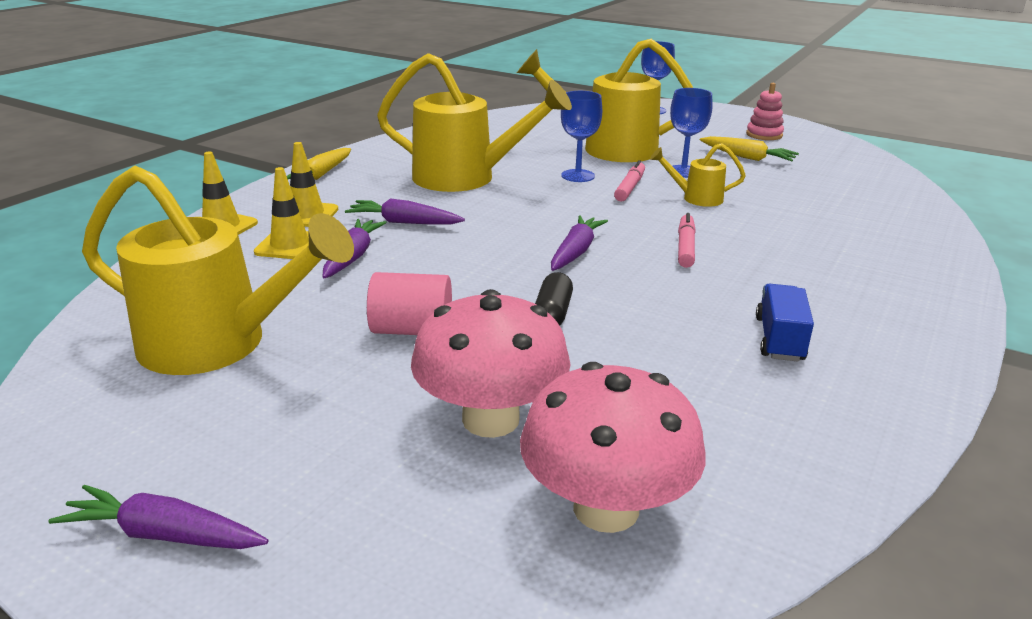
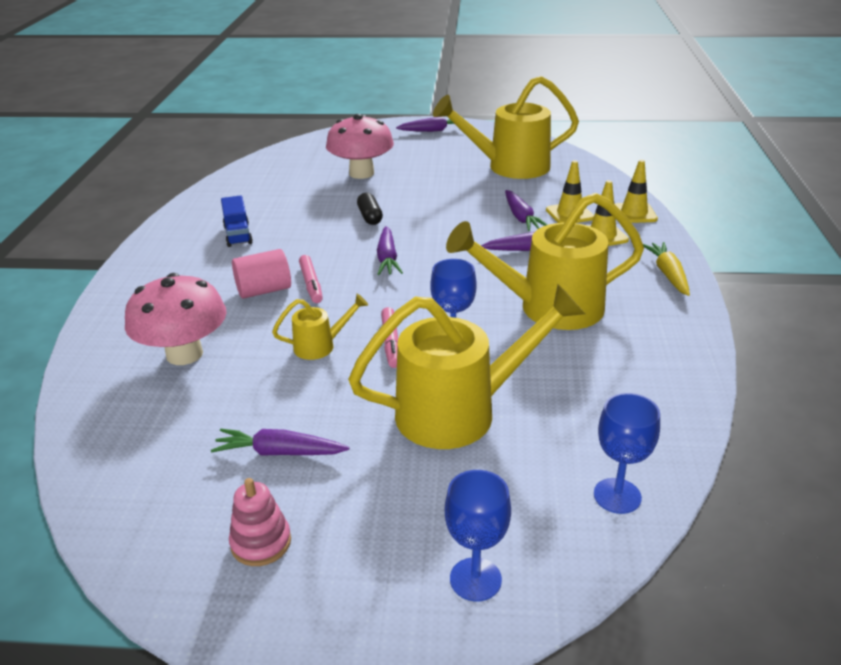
camera: 155 degrees right, 5 degrees up
(412, 330) = (433, 192): pink cylinder -> pink cylinder (264, 290)
(606, 508) = (301, 163): pink mushroom -> pink mushroom (184, 354)
(683, 171) = (349, 390): blue goblet -> blue goblet (617, 496)
(747, 157) = (279, 452): yellow carrot -> purple carrot

